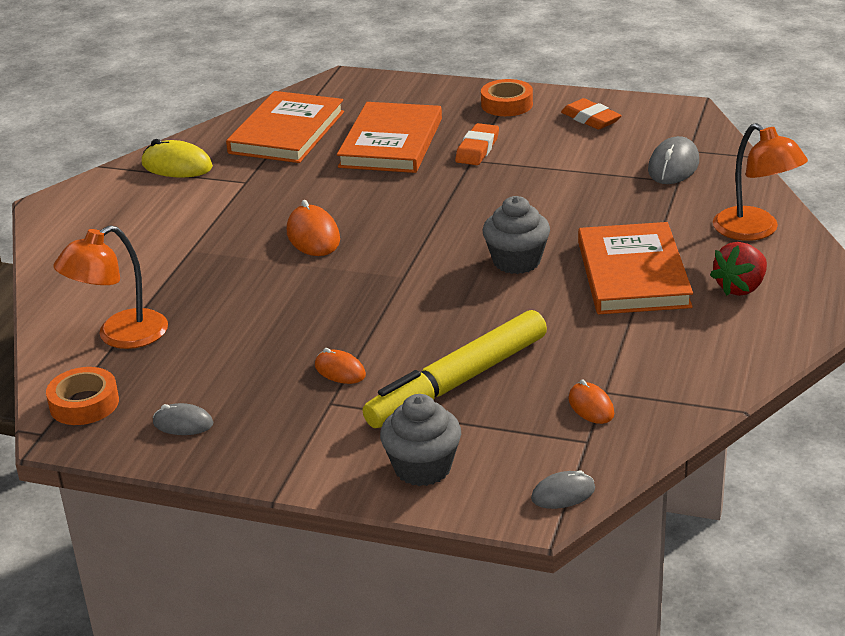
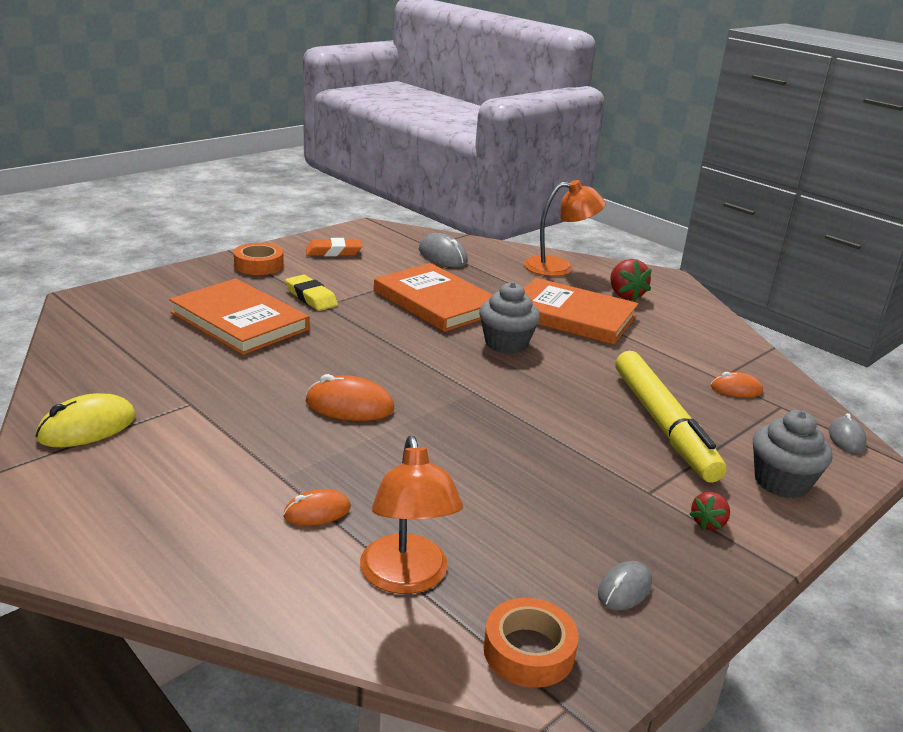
camera: 65 degrees left, 5 degrees down
(287, 132) = (131, 353): orange book -> orange book (436, 302)
(311, 442) = (708, 523): none -> red strawberry
(340, 371) = (600, 470): orange mouse -> orange mouse (317, 512)
(477, 149) = (311, 297): orange eraser -> yellow eraser

